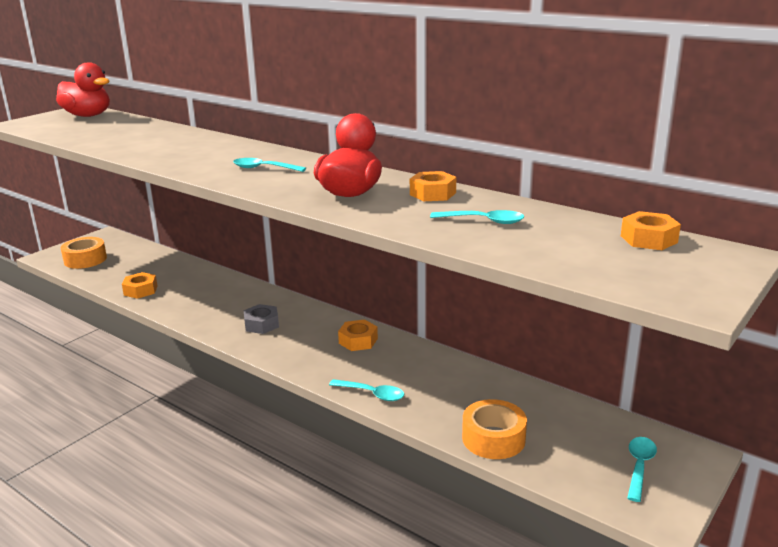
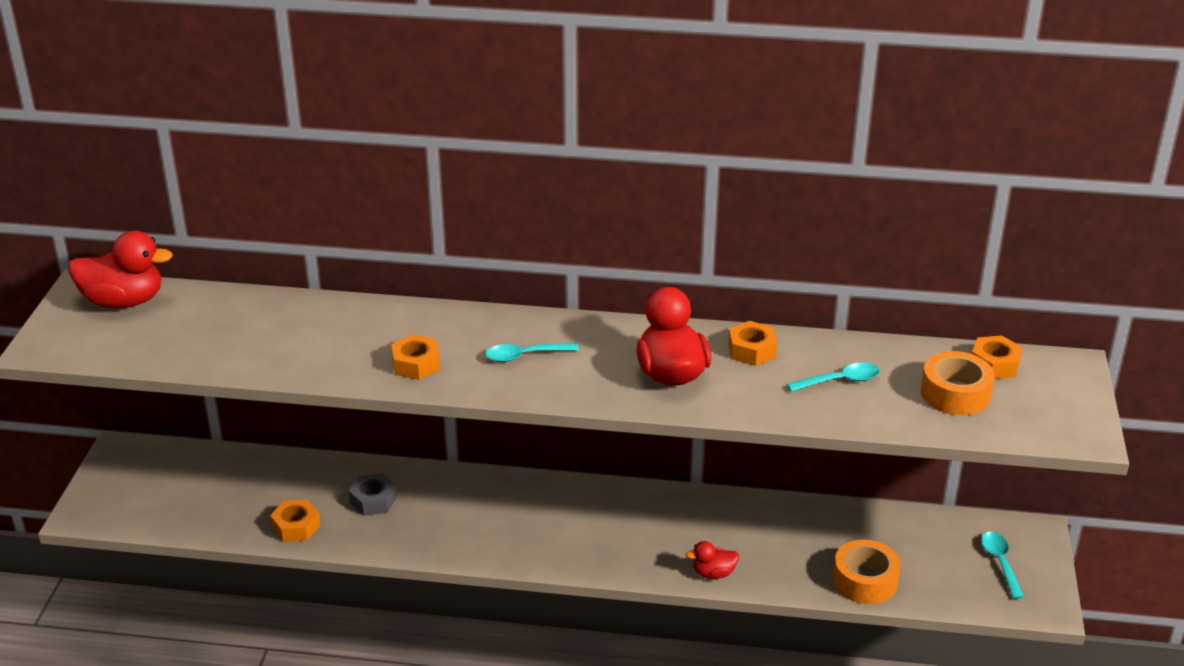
camera: 30 degrees left, 10 degrees up
(85, 260) = (150, 502): orange tape -> orange tape (955, 394)
(261, 324) = (507, 526): grey nut -> grey nut (373, 500)
(358, 341) = (636, 511): orange nut -> orange nut (416, 364)
(372, 394) = (713, 573): turquoise spoon -> red duck

